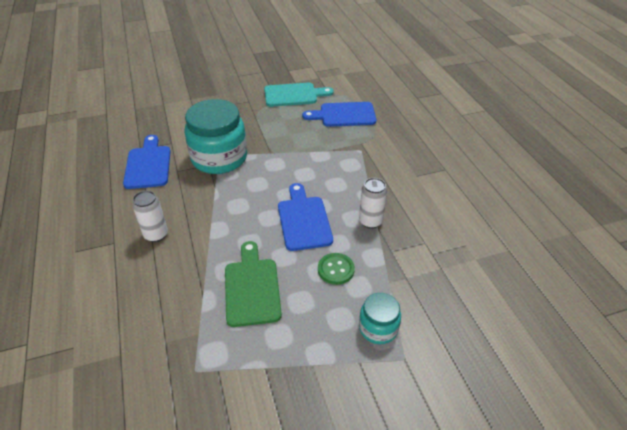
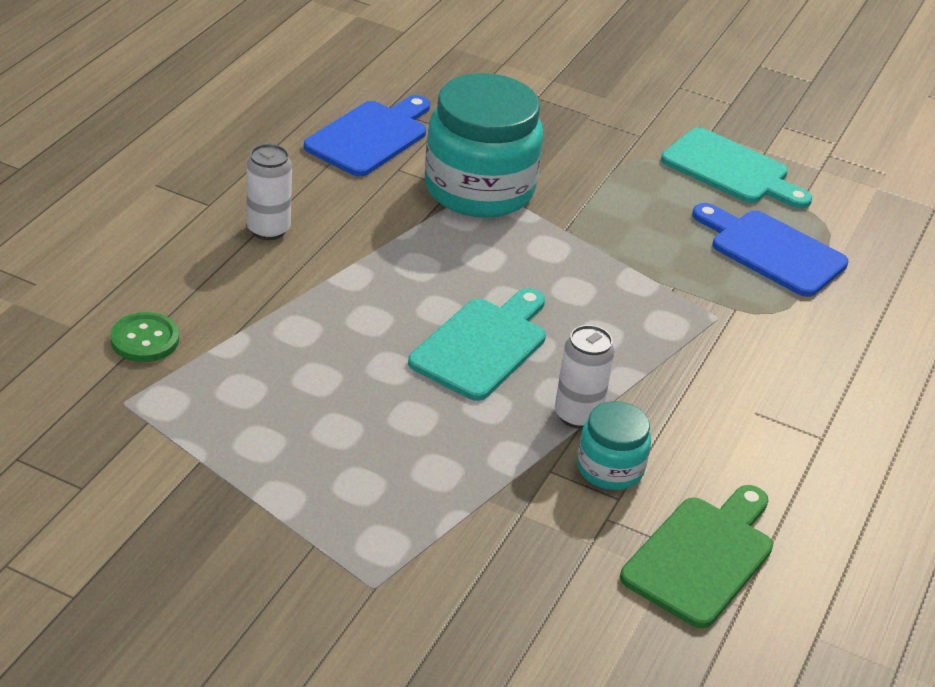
camera: 40 degrees right, 5 degrees down
(252, 288) = (301, 371): green cutting board -> green cutting board (702, 557)
(304, 220) = (482, 346): blue cutting board -> turquoise cutting board
(336, 269) = (437, 432): green button -> green button (145, 340)
(378, 328) = (391, 533): turquoise jar -> turquoise jar (610, 468)

